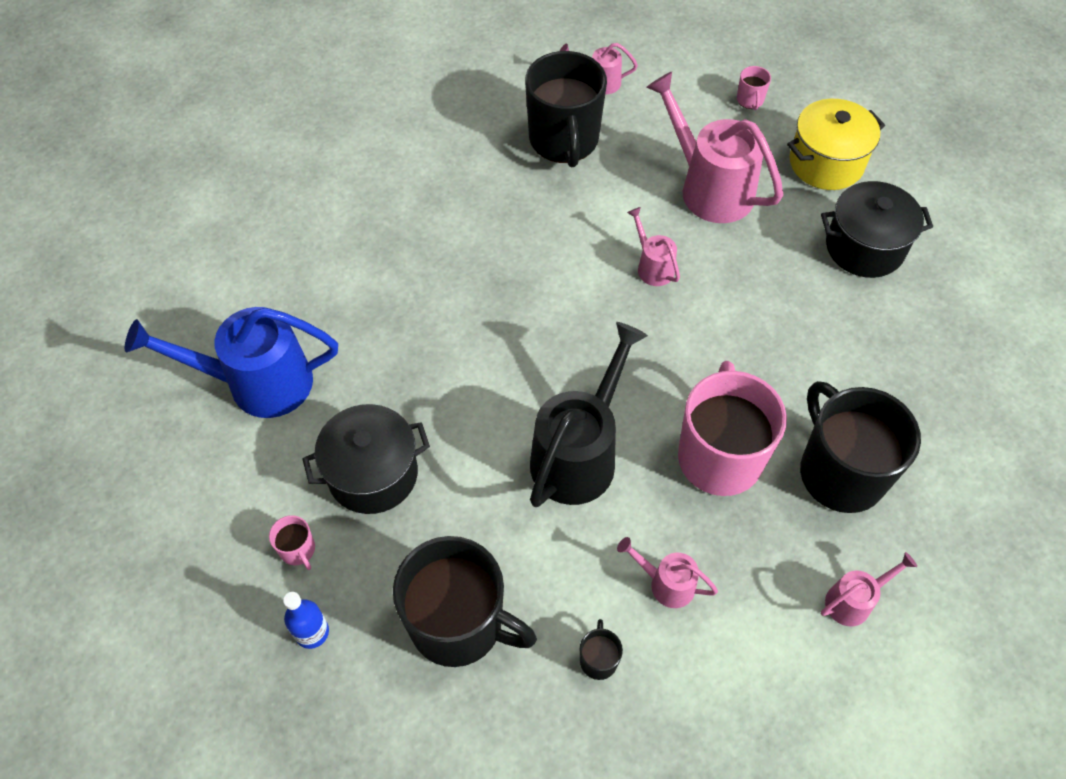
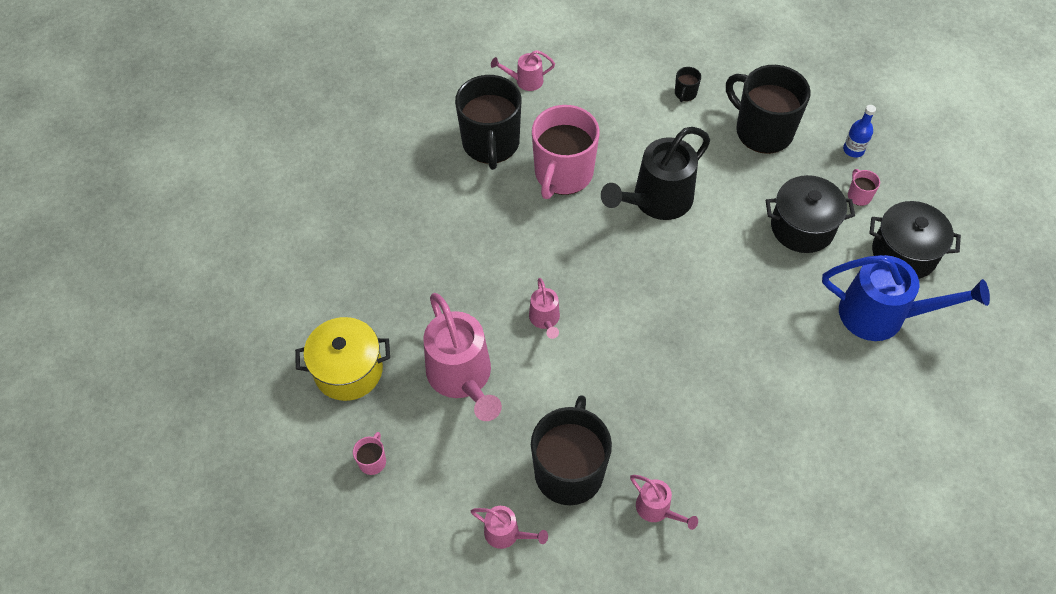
camera: 160 degrees left, 0 degrees up
(665, 583) = (631, 117): pink watering can -> pink watering can (657, 509)
(864, 247) = (370, 285): black pot -> black pot (904, 253)

